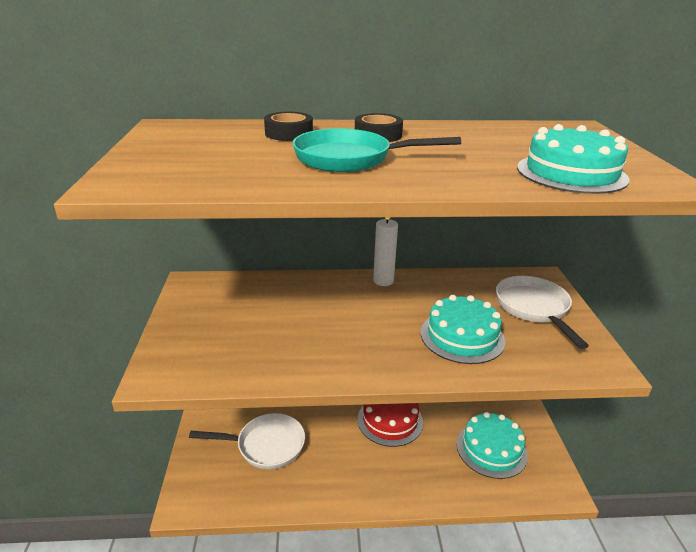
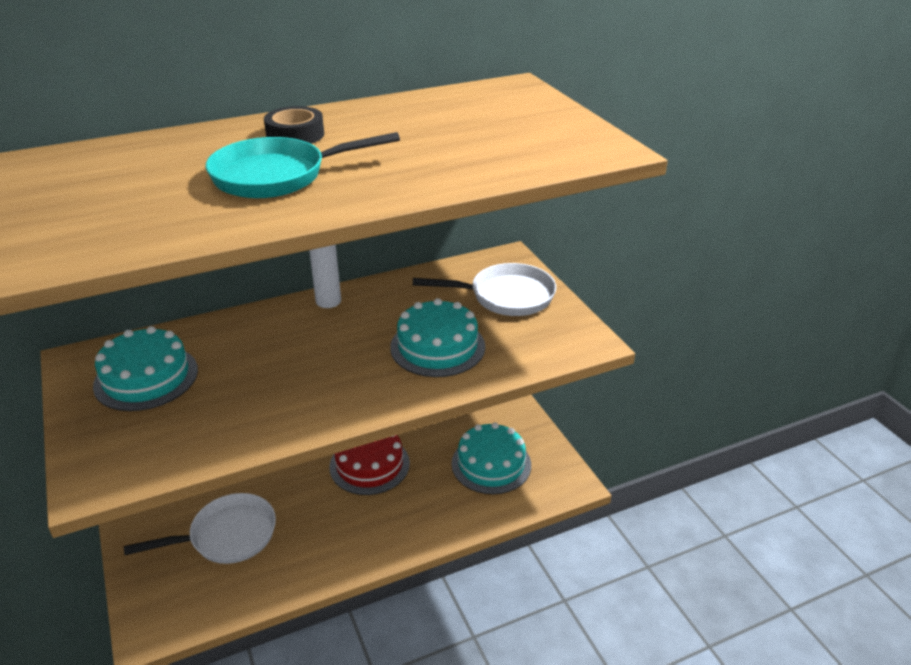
camera: 20 degrees left, 5 degrees up
(289, 133) = (184, 150): black tape -> none
(534, 308) = (506, 296): white pan -> white pan turned 120 degrees clockwise
(571, 173) = (518, 154): turquoise cake -> turquoise cake (146, 377)

